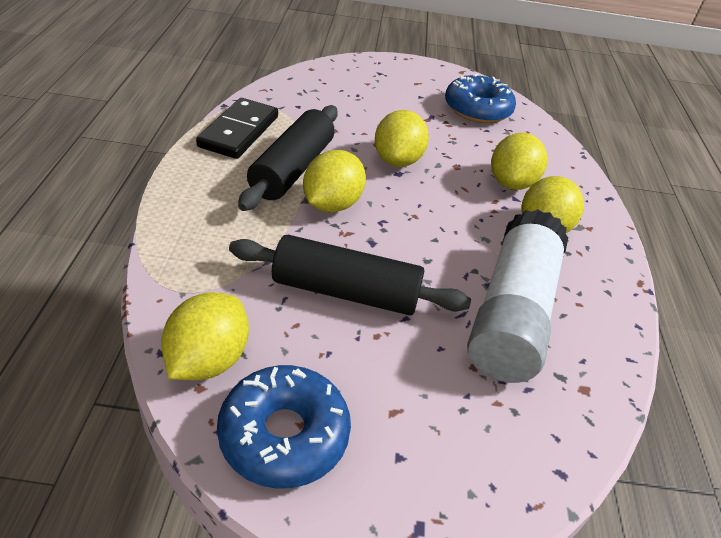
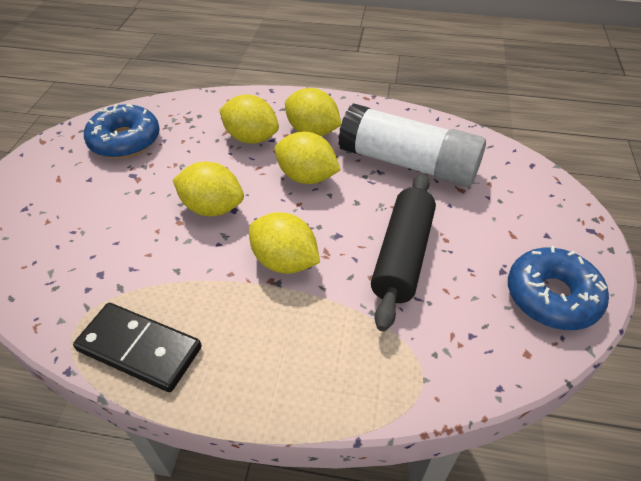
camera: 80 degrees left, 5 degrees up
(208, 360) = (498, 350): yellow lemon -> yellow lemon (306, 177)
(292, 169) = (223, 294): black rolling pin -> none

